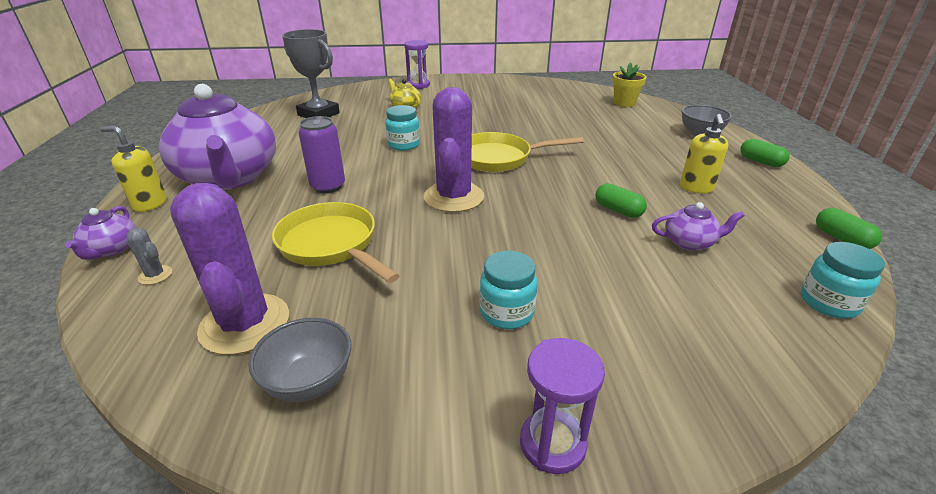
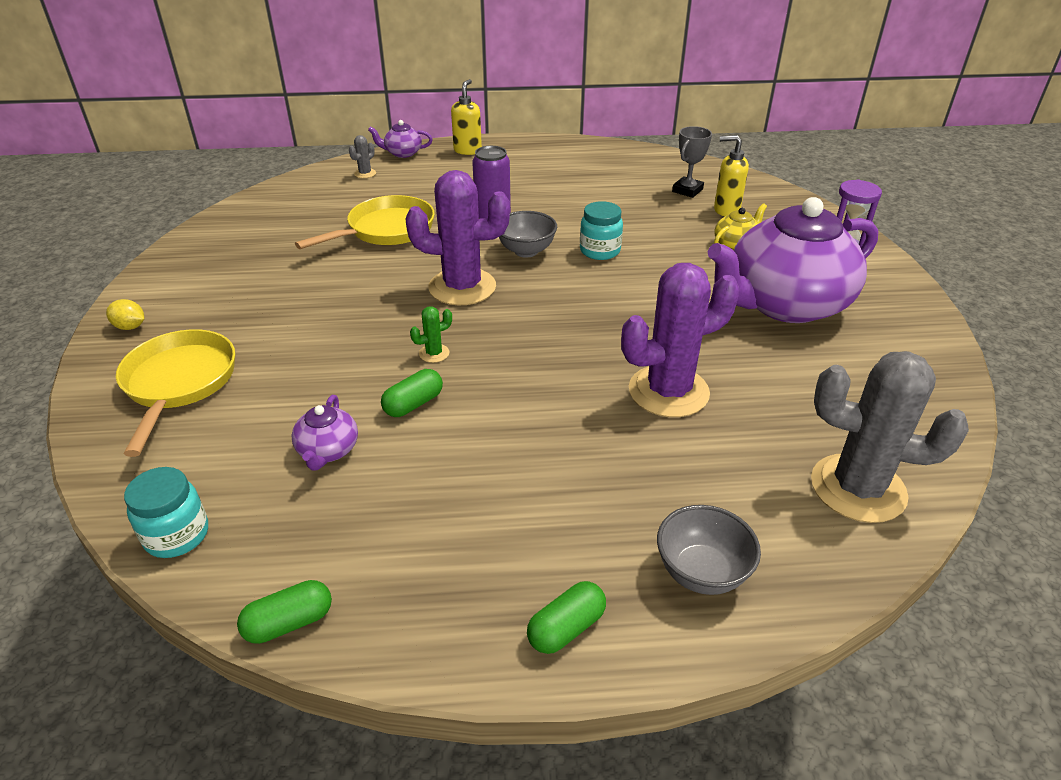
camera: 90 degrees right, 5 degrees up
(229, 178) = (513, 171): purple teapot -> purple teapot (784, 304)
(245, 324) = (298, 212): purple cactus -> purple cactus (668, 391)
(309, 382) = (231, 240): grey bowl -> grey bowl (526, 251)
(318, 114) = (687, 190): grey trophy -> grey trophy, size x0.62
(499, 158) = (565, 319): yellow pan -> yellow pan (179, 383)
(506, 313) = (262, 314): turquoise jar -> none
(552, 444) = (130, 327): purple hourglass -> yellow lemon
(553, 205) = (434, 353): none -> green cactus
(624, 103) = (858, 488): yellow flower pot -> grey cactus
(696, 188) = (465, 497): yellow soap dispenser -> yellow soap dispenser (726, 210)

